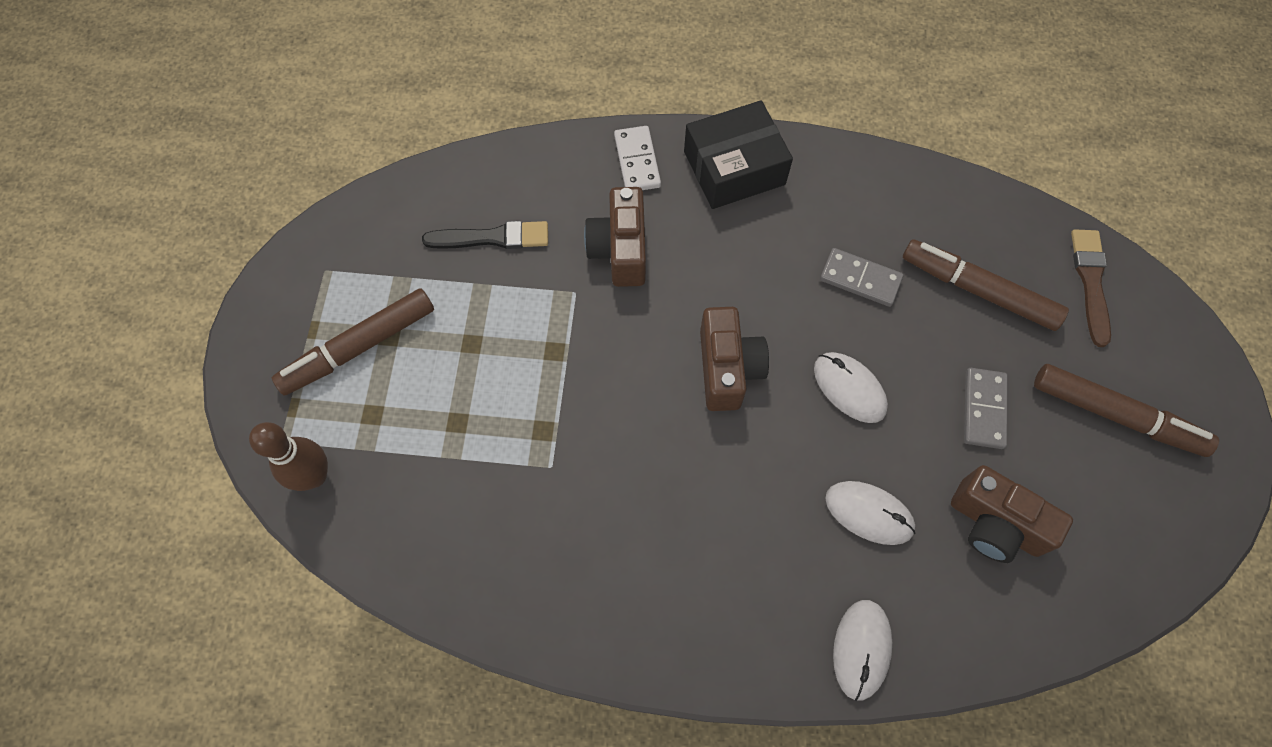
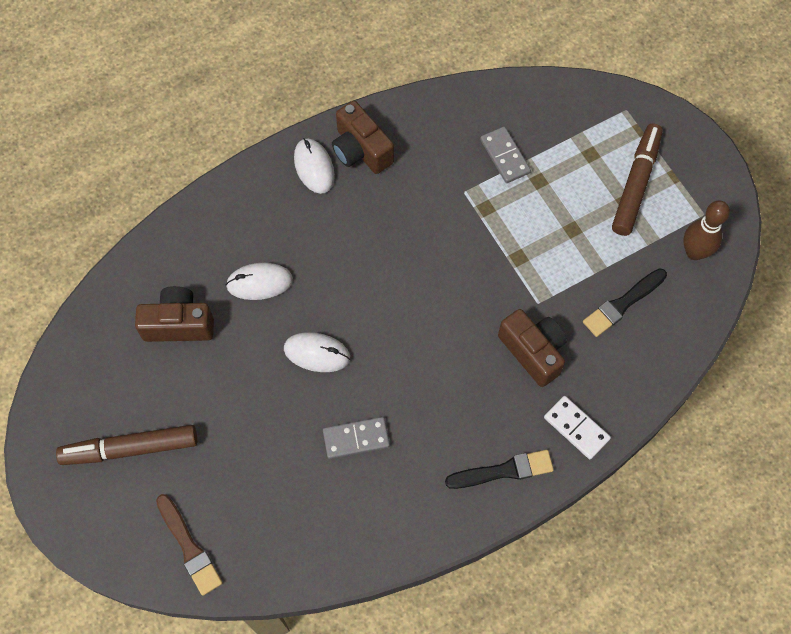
camera: 145 degrees right, 0 degrees up
(314, 476) = (590, 105): brown bowling pin -> brown bowling pin (694, 252)
(727, 369) = (403, 316): brown camera -> brown camera (361, 150)
(734, 168) = (503, 471): black box -> black brush
(861, 649) = (222, 207): white mouse -> white mouse (314, 167)
(978, 290) = (268, 485): brown marker -> none
(983, 409) = (221, 395): grey domino -> grey domino (505, 156)

